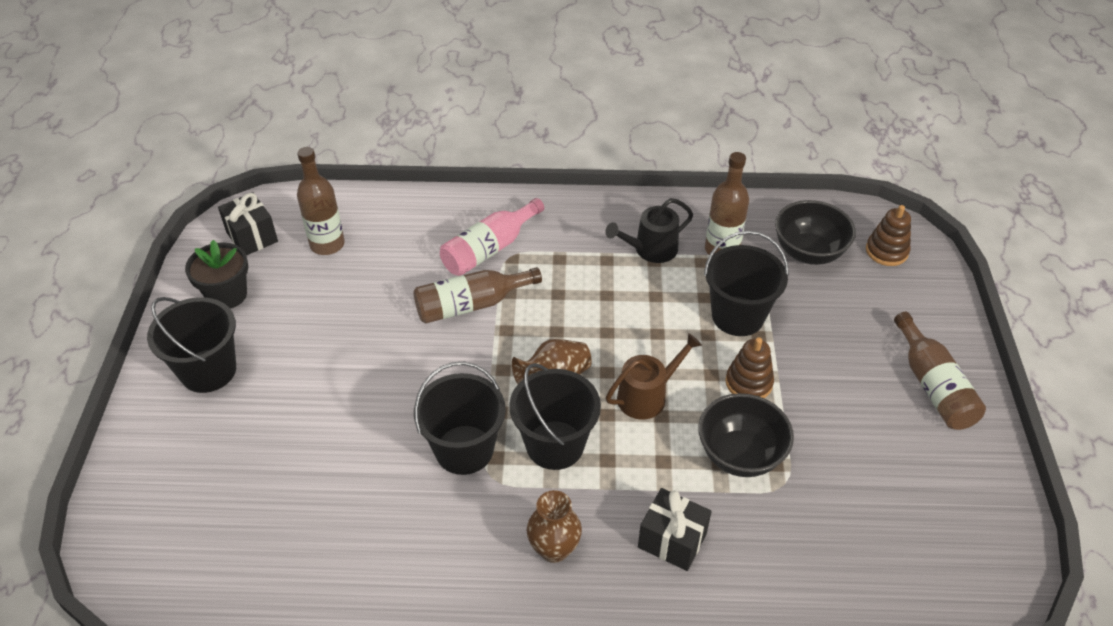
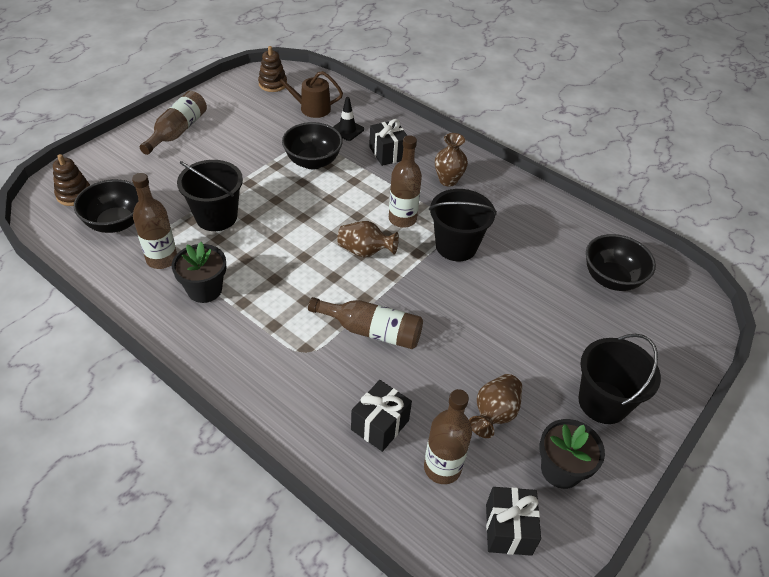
camera: 145 degrees left, 0 degrees up
(249, 528) = (611, 279): none -> black bowl
(308, 303) = (494, 414): none -> brown vase
(399, 243) = (380, 425): none -> black gift
(489, 249) = (314, 368): pink bottle -> none
(555, 445) = (402, 219): black bucket -> brown bottle
(647, 396) = (324, 211): brown watering can -> brown watering can (311, 108)
(651, 249) = (204, 290): black watering can -> black flower pot
(748, 383) = (262, 184): brown stacking toy -> brown stacking toy (273, 84)
(767, 543) = (347, 130): none -> black traffic cone

